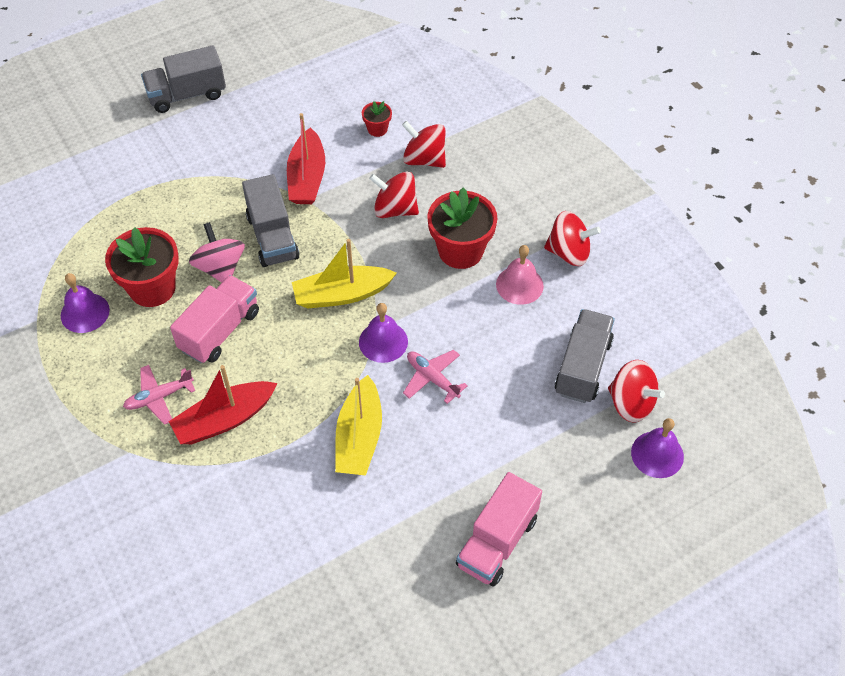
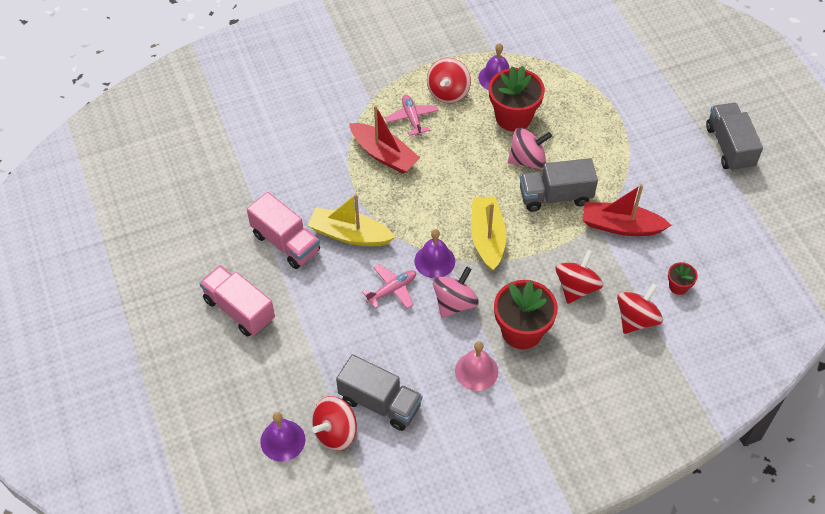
camera: 100 degrees right, 0 degrees up
(220, 331) = (465, 156): pink truck -> pink truck (286, 243)
(224, 420) = (384, 155): red boat -> red boat turned 150 degrees clockwise
(438, 315) = (454, 303): none -> pink spinning top
(569, 252) = (507, 419): red spinning top -> red spinning top (448, 92)

